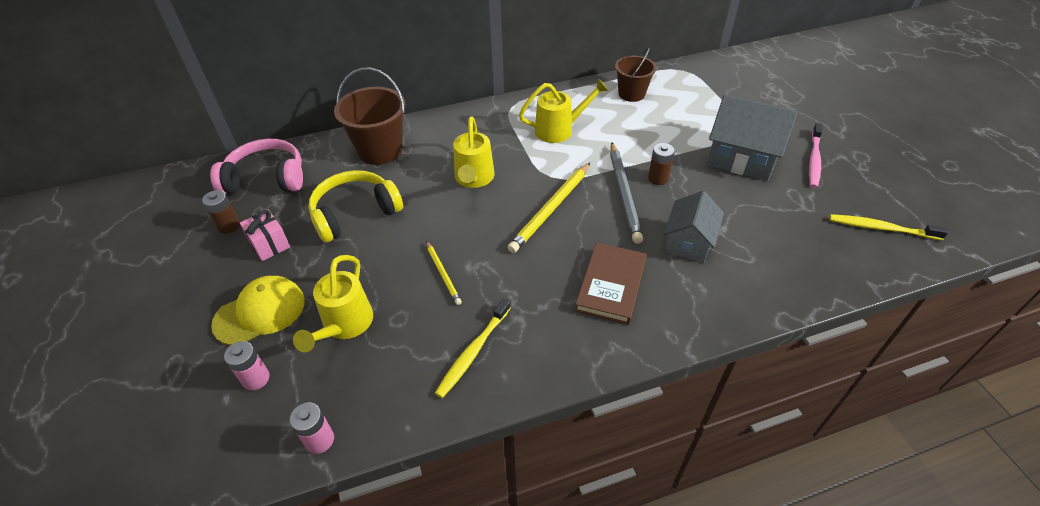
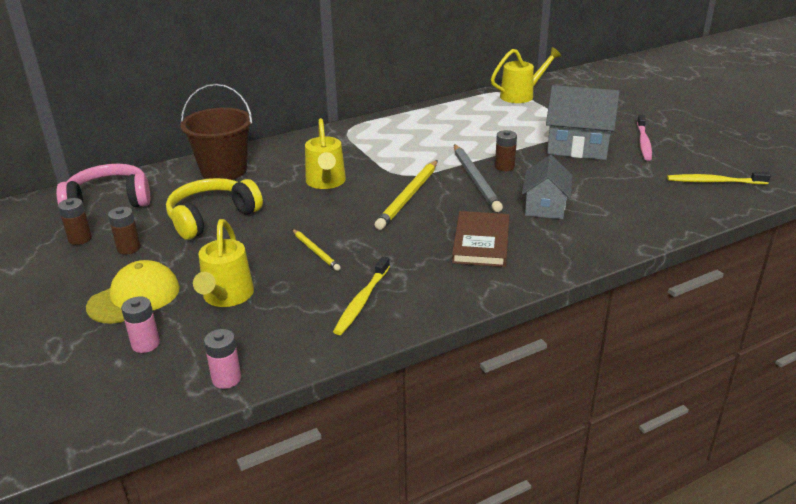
camera: 10 degrees left, 15 degrees down
(270, 245) = (129, 248): pink gift -> brown battery
(559, 130) = (400, 141): yellow watering can -> yellow watering can (521, 95)
(631, 94) = (463, 111): brown bucket -> none

